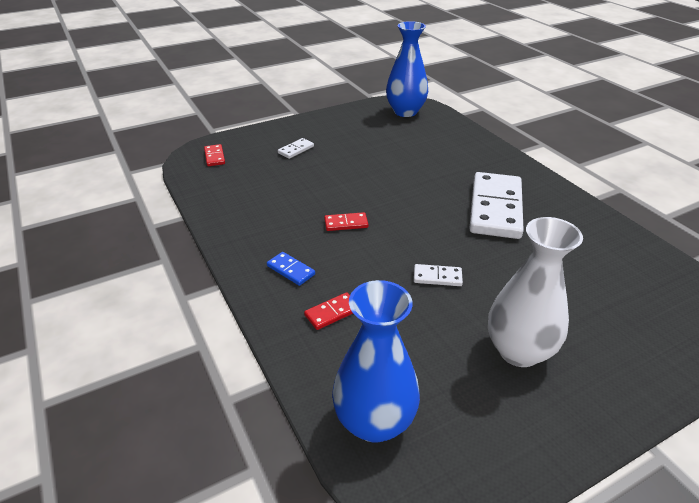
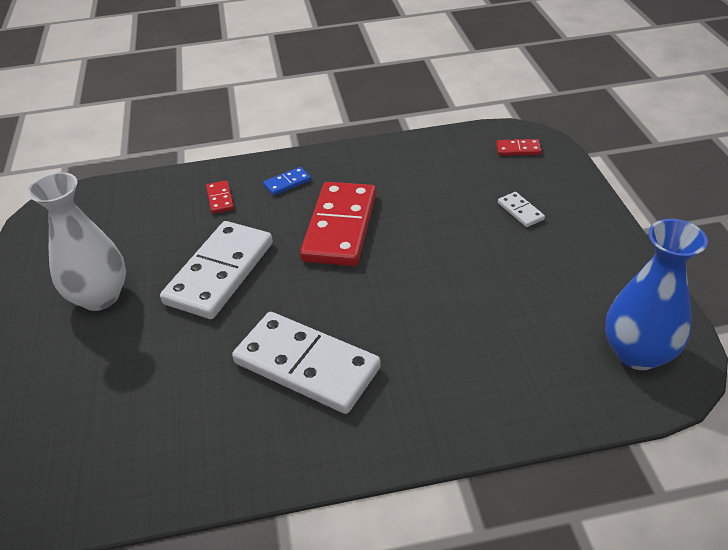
camera: 110 degrees right, 5 degrees up
(346, 223) = (340, 227): red domino -> red domino, size x2.39
(374, 421) = (108, 202): blue vase -> none
(437, 277) = (219, 273): white domino -> white domino, size x2.39

